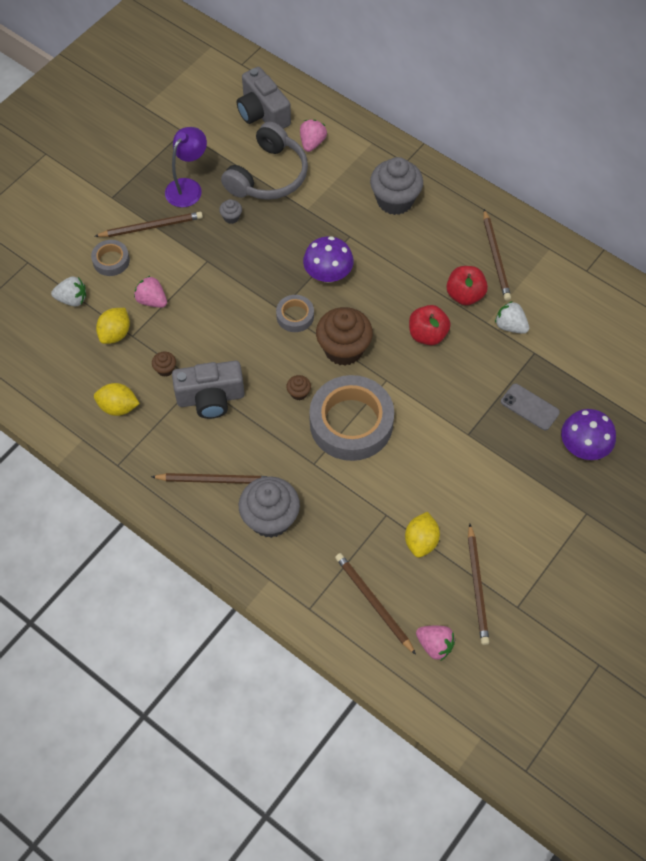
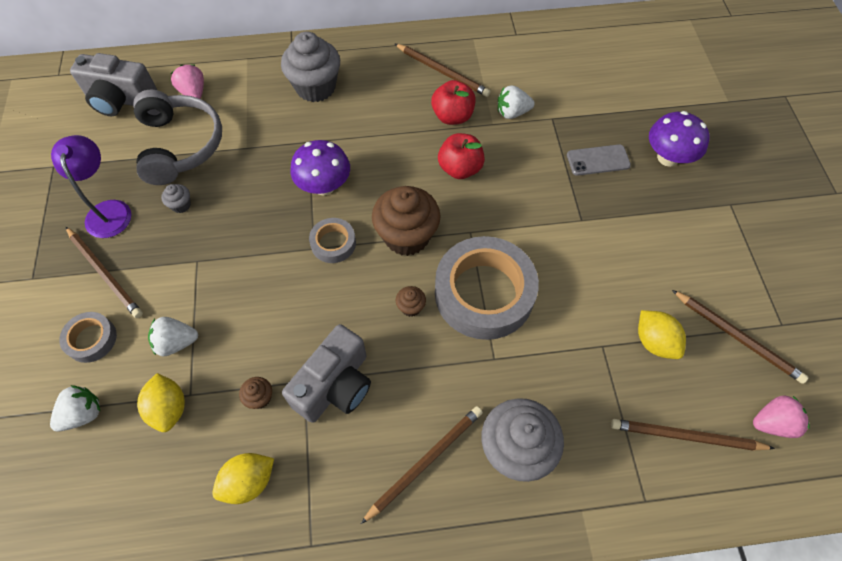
camera: 45 degrees left, 0 degrees up
(151, 226) = (105, 273): brown pencil -> brown pencil turned 105 degrees clockwise
(152, 300) = (176, 342): pink strawberry -> white strawberry

